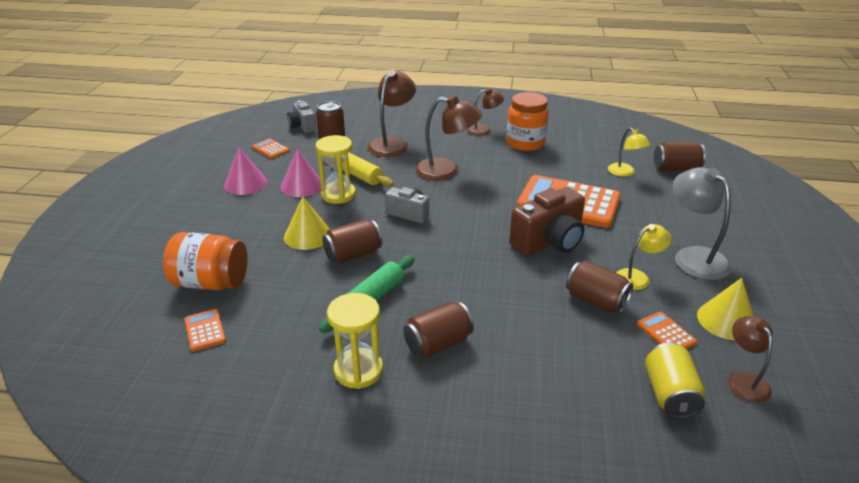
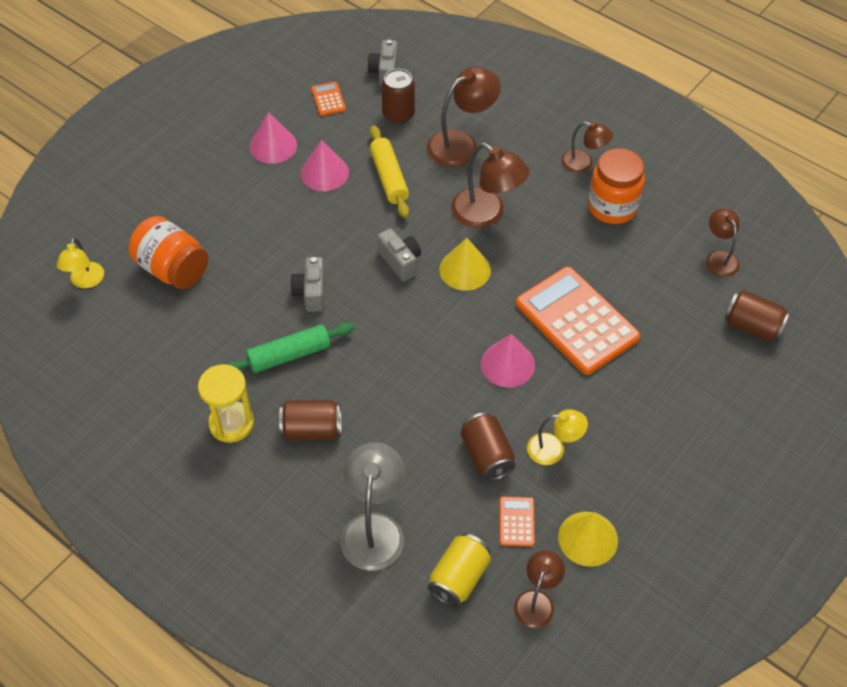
camera: 30 degrees right, 20 degrees up
(205, 330) = (140, 322): orange calculator -> none
(307, 235) = (287, 247): yellow cone -> yellow cone (465, 270)
(338, 195) = (351, 202): yellow hourglass -> none
(353, 255) = (311, 293): brown can -> grey camera
(549, 242) = (507, 364): brown camera -> pink cone
(616, 145) = (719, 258): none -> brown lamp
(625, 173) = (684, 306): yellow lamp -> yellow lamp (85, 281)
(693, 257) = (636, 454): grey lamp -> grey lamp (374, 528)

